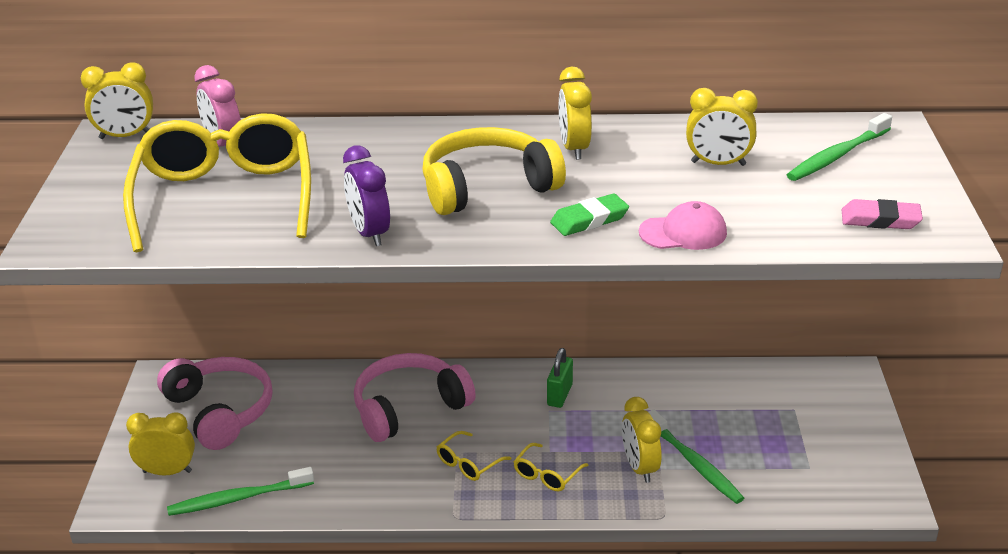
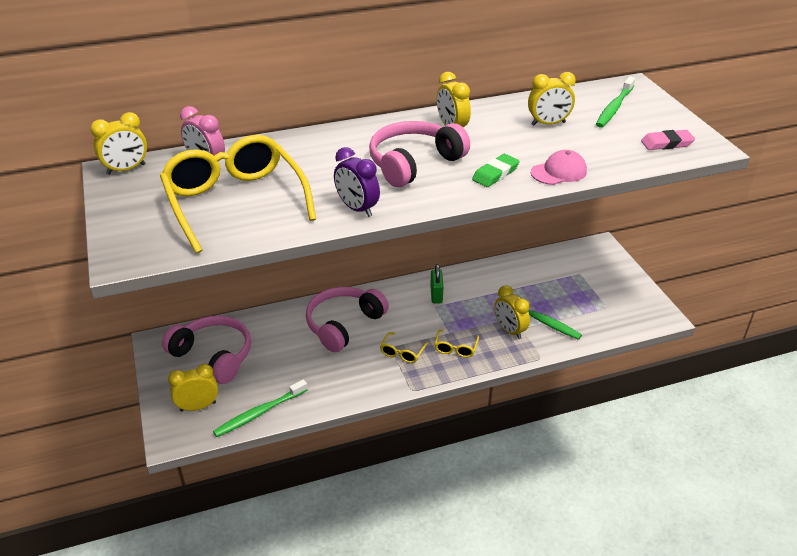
camera: 20 degrees left, 5 degrees up
(487, 187) = (414, 163): yellow headphones -> pink headphones

